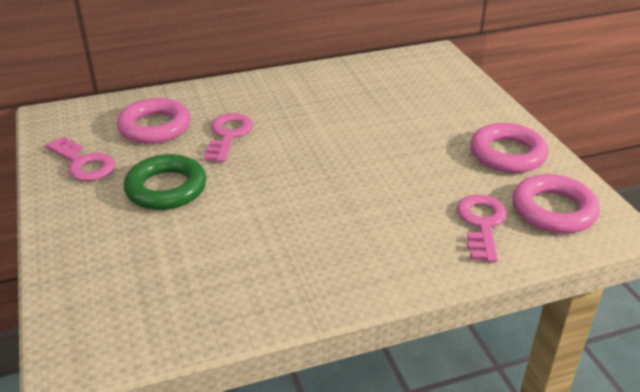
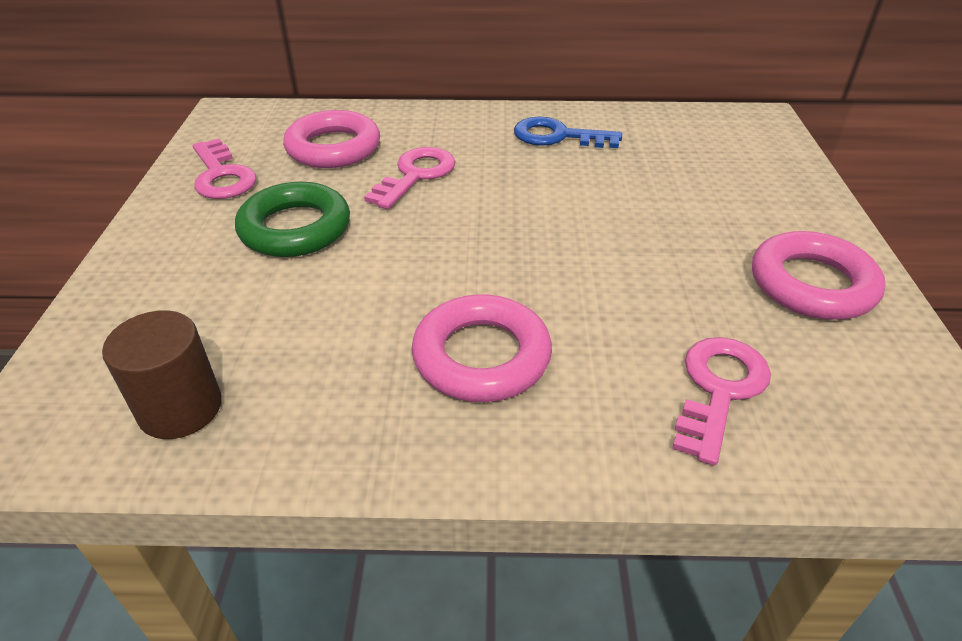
camera: 20 degrees right, 5 degrees up
(169, 313) = (180, 408): none -> brown cylinder
(311, 90) = (558, 136): none -> blue key
(553, 210) = (858, 397): pink ring -> pink ring (481, 356)

